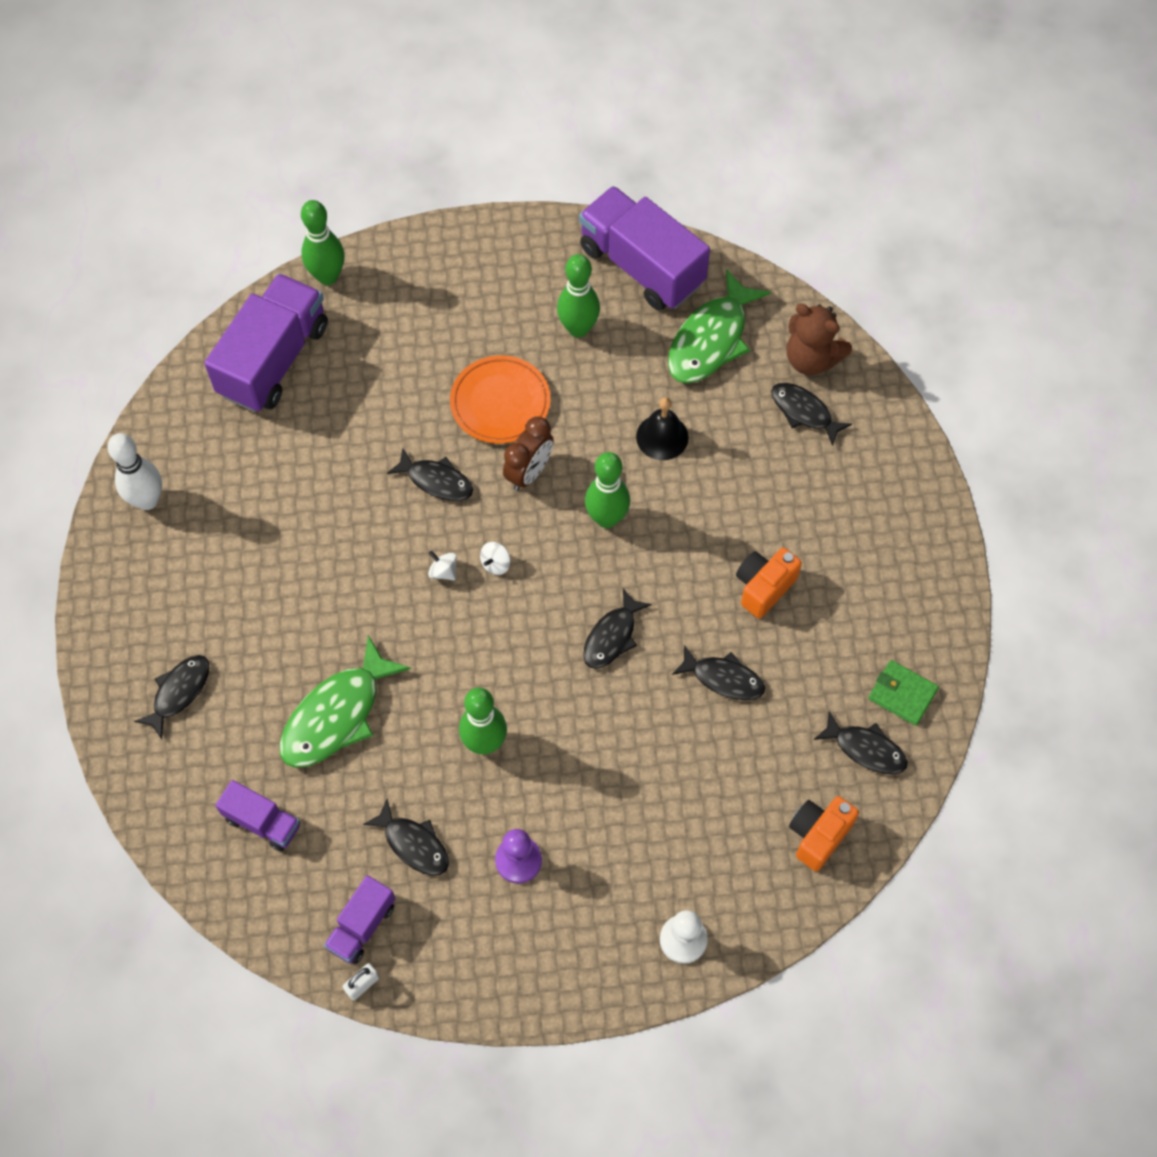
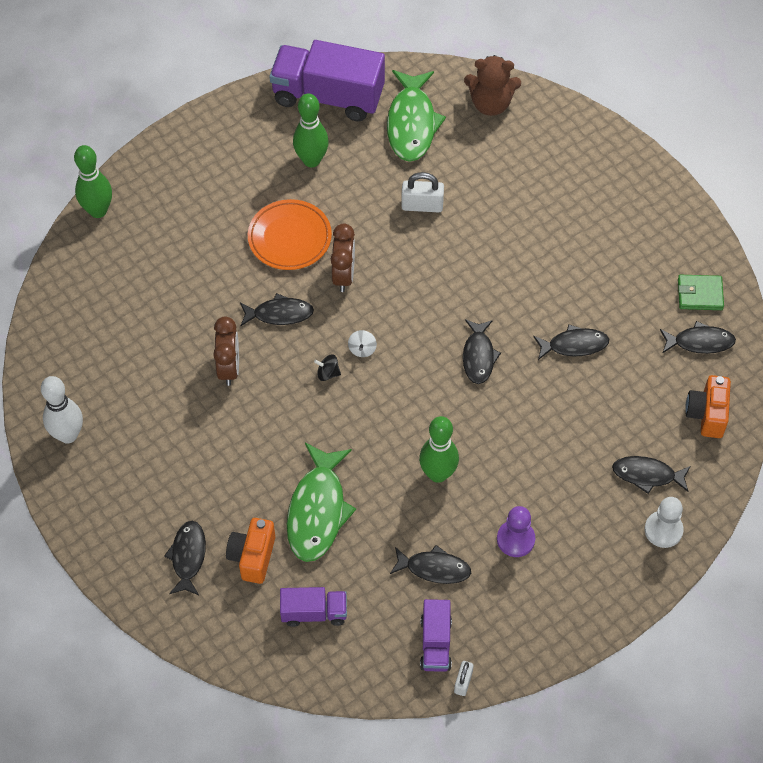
camera: 30 degrees left, 5 degrees down
(274, 360) = (97, 289): purple truck -> none
(348, 512) = (229, 368): none -> brown clock
(443, 571) = (328, 373): white spinning top -> black spinning top
(606, 518) = (420, 279): green bowling pin -> none
(662, 437) = (422, 205): black bell -> white padlock
(763, 587) = (560, 271): orange camera -> orange camera (252, 557)
(804, 412) = (509, 142): black fish -> black fish (647, 475)

